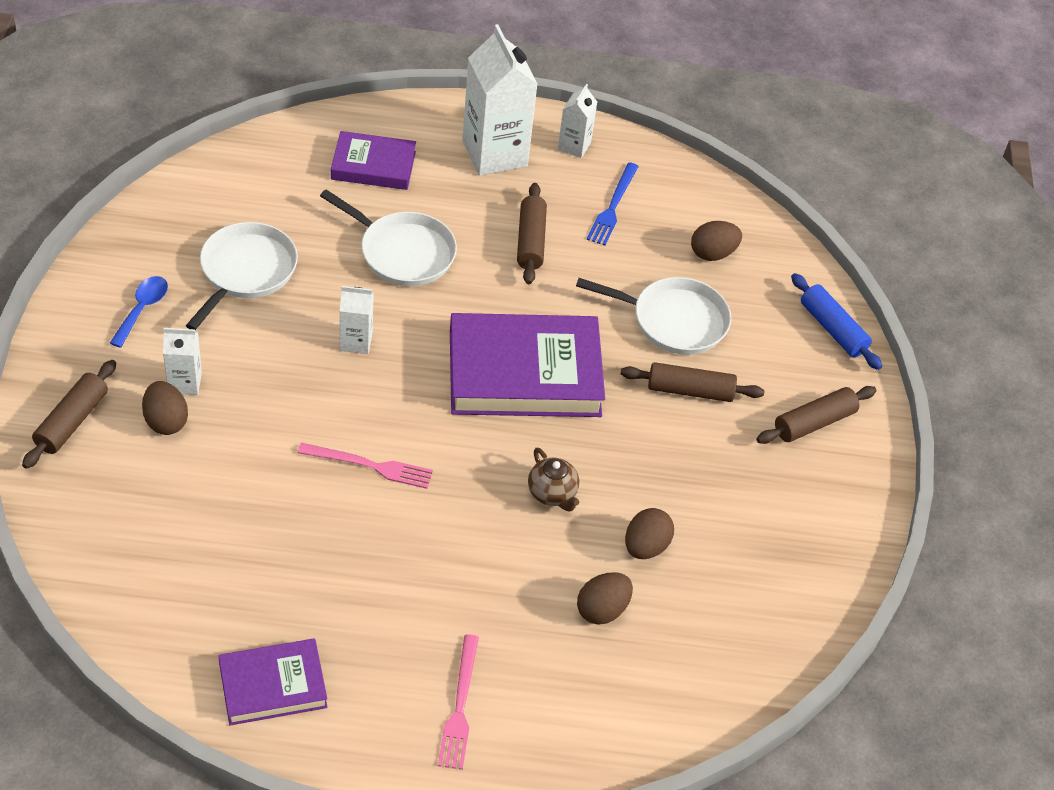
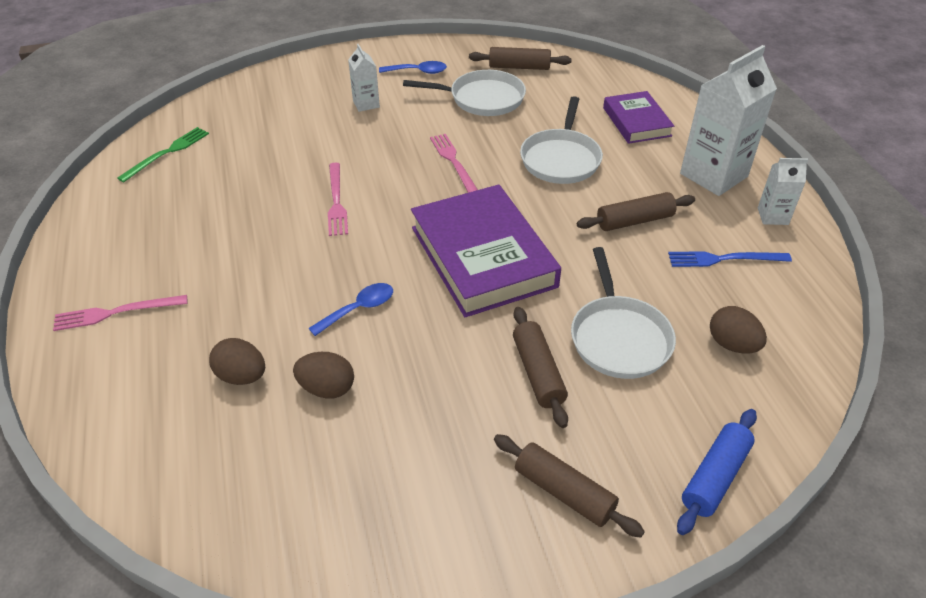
camera: 75 degrees right, 5 degrees down
(71, 421) = (308, 75): brown rolling pin -> brown rolling pin (519, 67)
(166, 421) = (328, 106): brown egg -> none
(169, 613) = (167, 153): none -> green fork
(273, 685) = (116, 213): purple book -> none
(356, 341) = (453, 162): white carton -> pink fork
(552, 494) = (359, 309): brown teapot -> blue spoon

